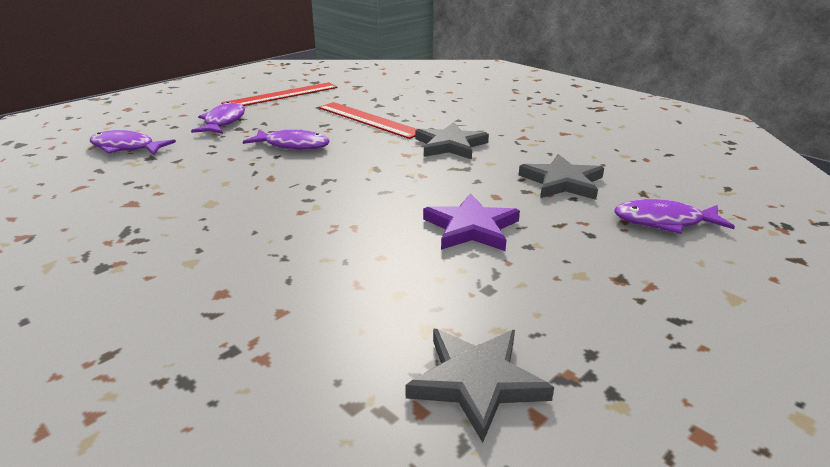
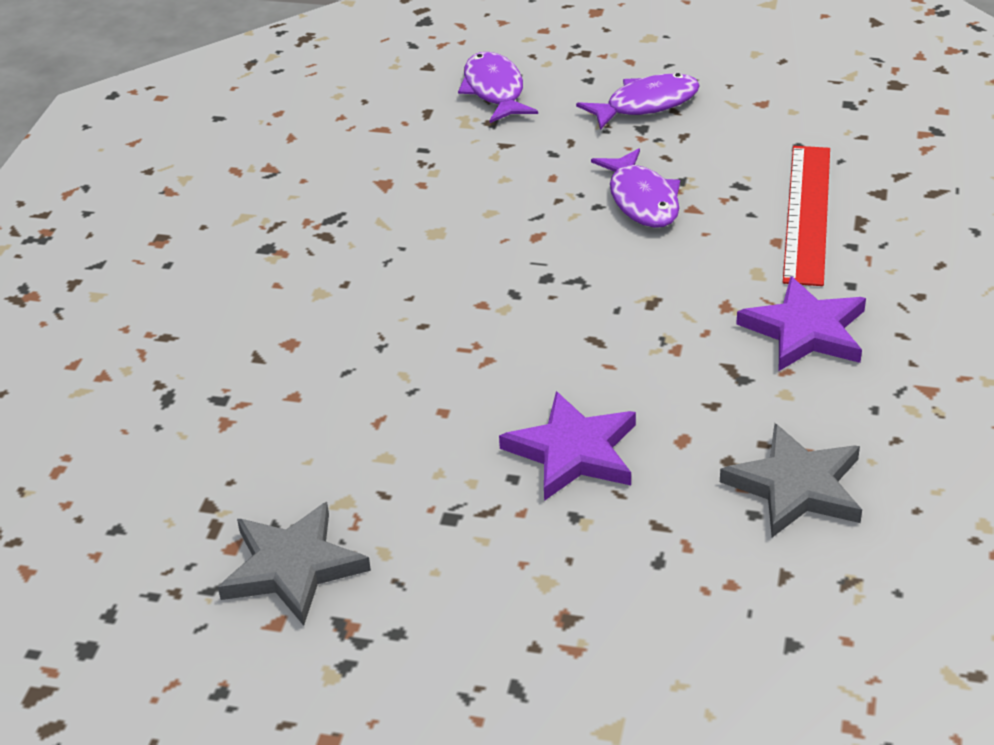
camera: 60 degrees right, 10 degrees up
(281, 95) = (798, 90): red ruler -> none
(450, 145) = (805, 331): grey star -> purple star
(664, 222) = (767, 624): purple fish -> none

